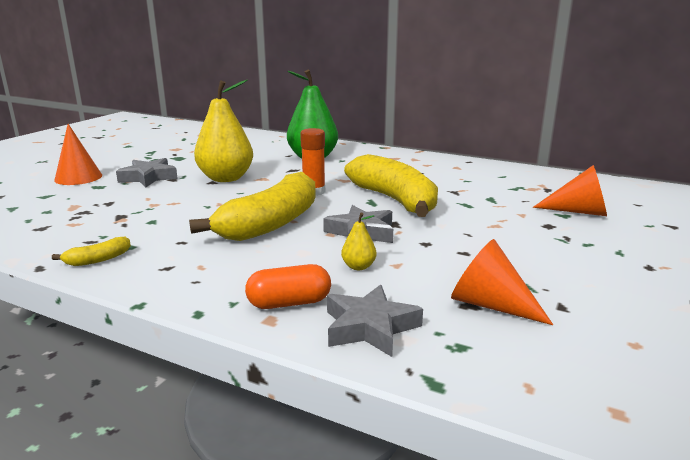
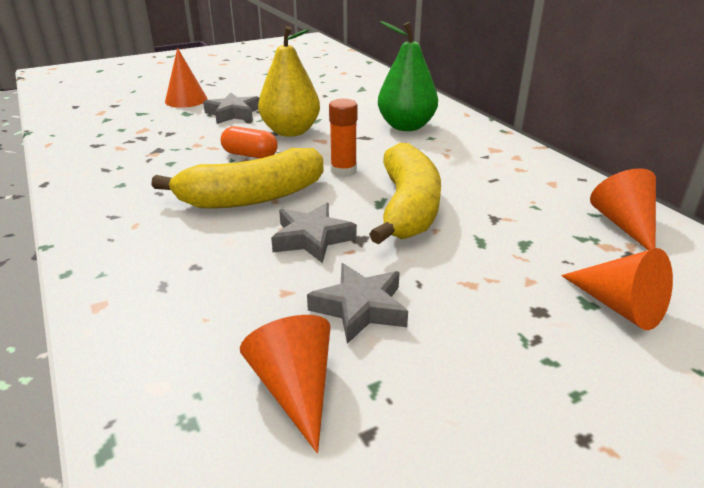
camera: 35 degrees right, 10 degrees up
(98, 259) = (84, 190): yellow banana -> none
(289, 303) = (136, 294): orange capsule -> orange capsule (250, 155)
(358, 267) = (248, 279): yellow pear -> none
(369, 327) = (152, 355): grey star -> grey star (360, 308)
(524, 177) = (624, 224): none -> orange cone

